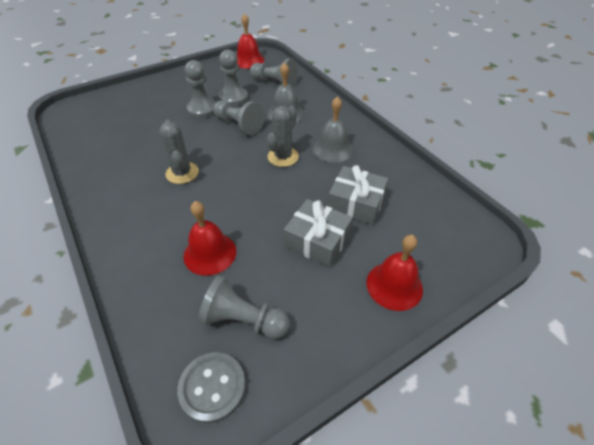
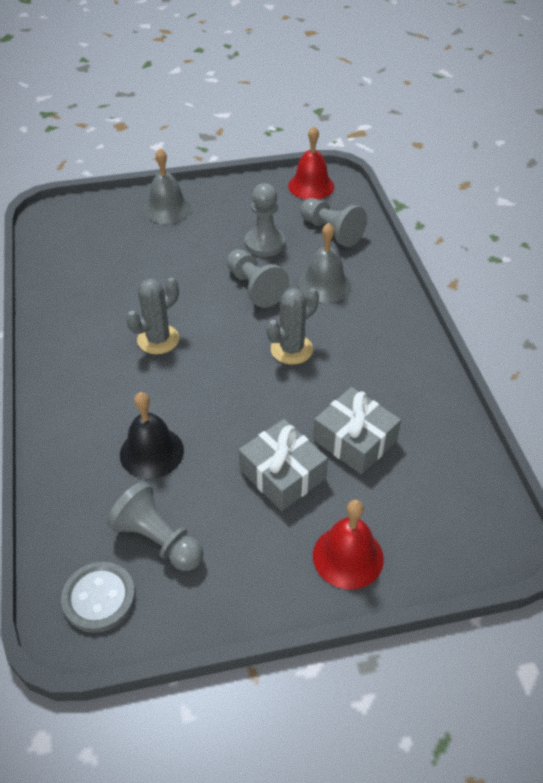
camera: 20 degrees right, 0 degrees up
(182, 173) = (158, 339): grey cactus -> grey cactus turned 45 degrees clockwise
(202, 109) = (217, 252): grey pawn -> none
(210, 253) = (151, 452): red bell -> black bell
(332, 149) = (362, 355): grey bell -> grey bell (167, 209)

